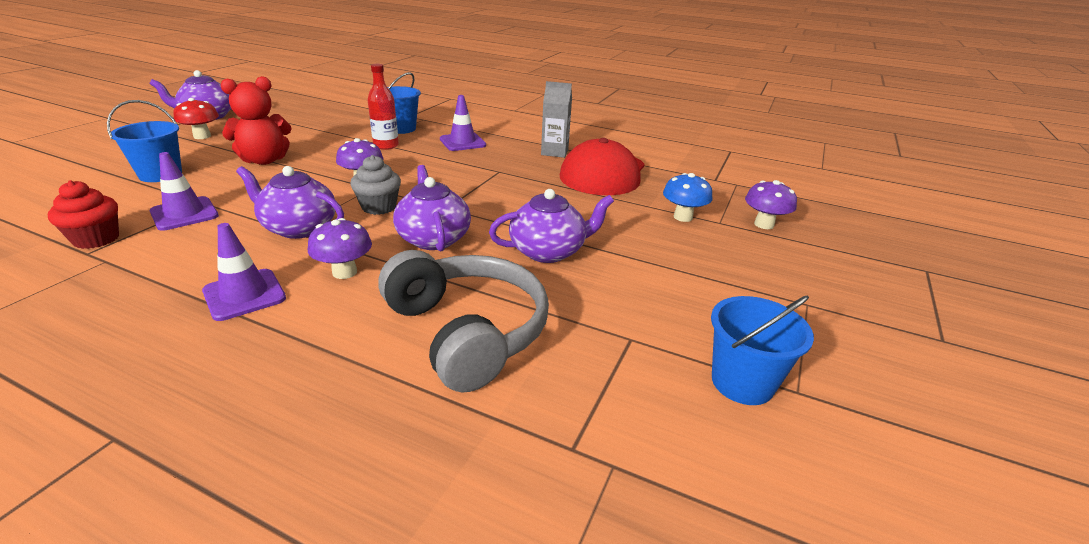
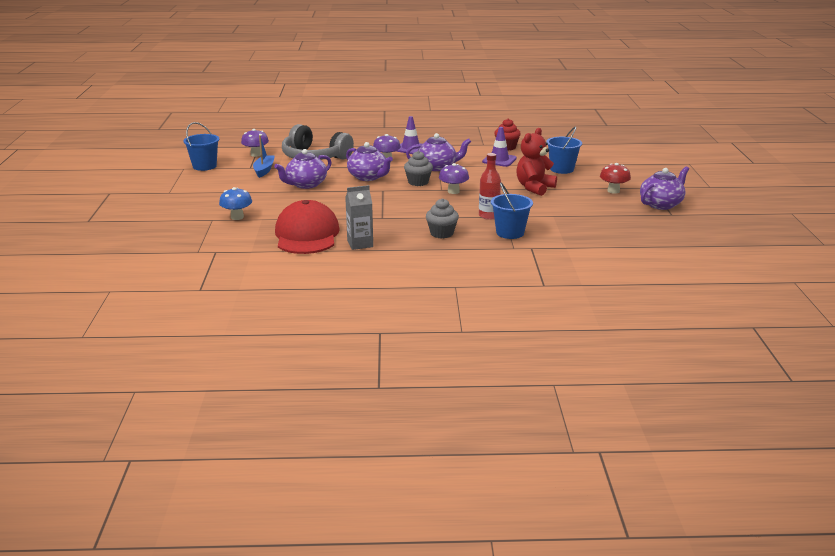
camera: 155 degrees right, 5 degrees down
(462, 142) = (441, 233): purple traffic cone -> grey cupcake
(603, 317) = (264, 170): none -> blue boat
(764, 224) = (182, 225): purple mushroom -> purple mushroom (256, 154)

